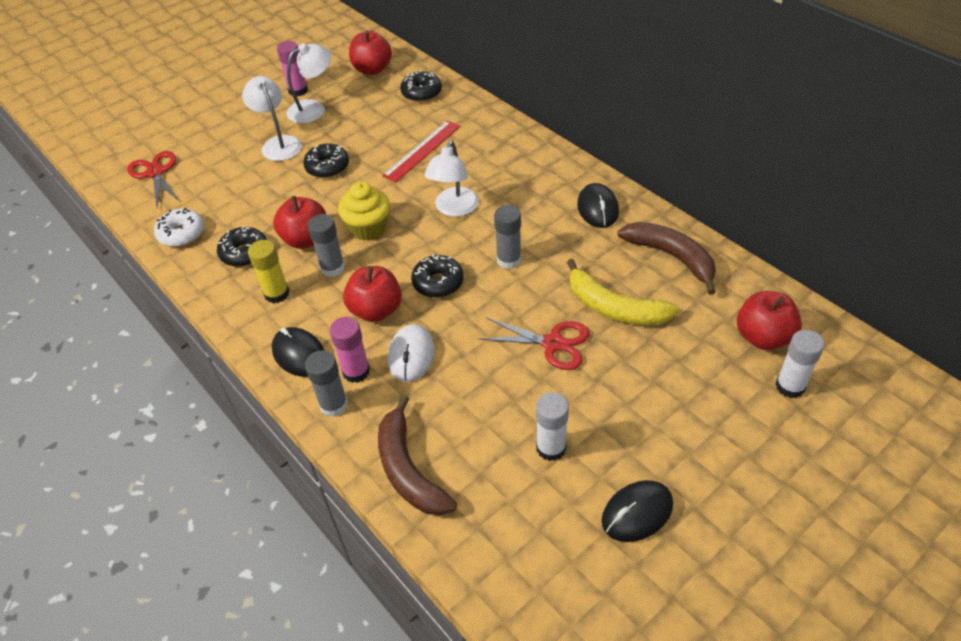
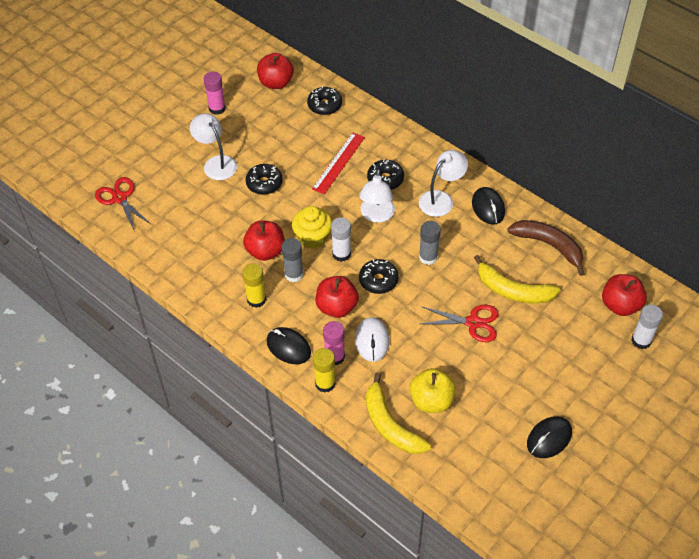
camera: 10 degrees left, 5 degrees up
(182, 234) = (163, 253): white donut -> none
(244, 253) = (220, 266): black donut -> black donut (385, 179)
(313, 109) = (236, 126): white lamp -> white lamp (441, 199)
(334, 405) = (325, 383): grey glue stick -> yellow glue stick
(408, 469) = (390, 424): brown banana -> yellow banana
(474, 441) = (431, 400): none -> yellow apple
(551, 448) = (485, 400): white glue stick -> white glue stick (341, 254)

